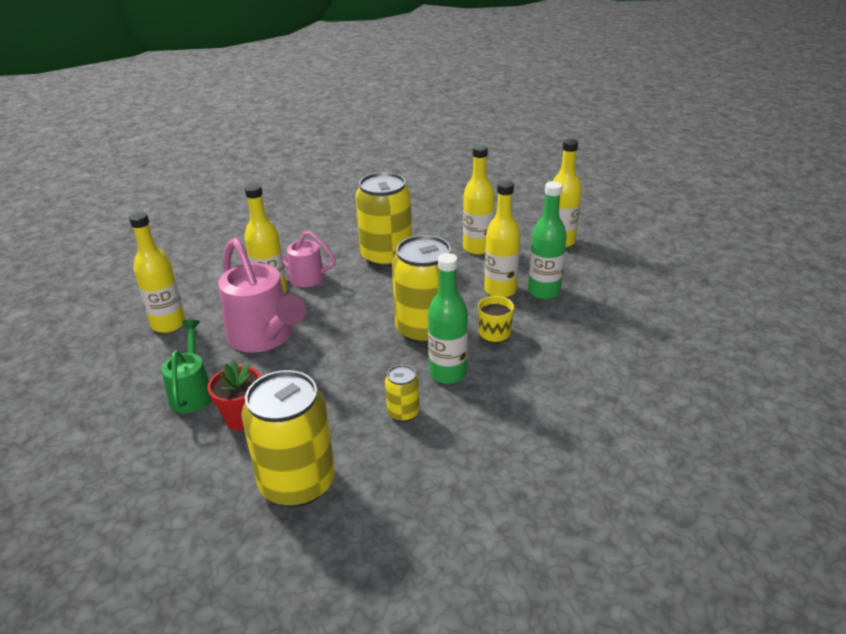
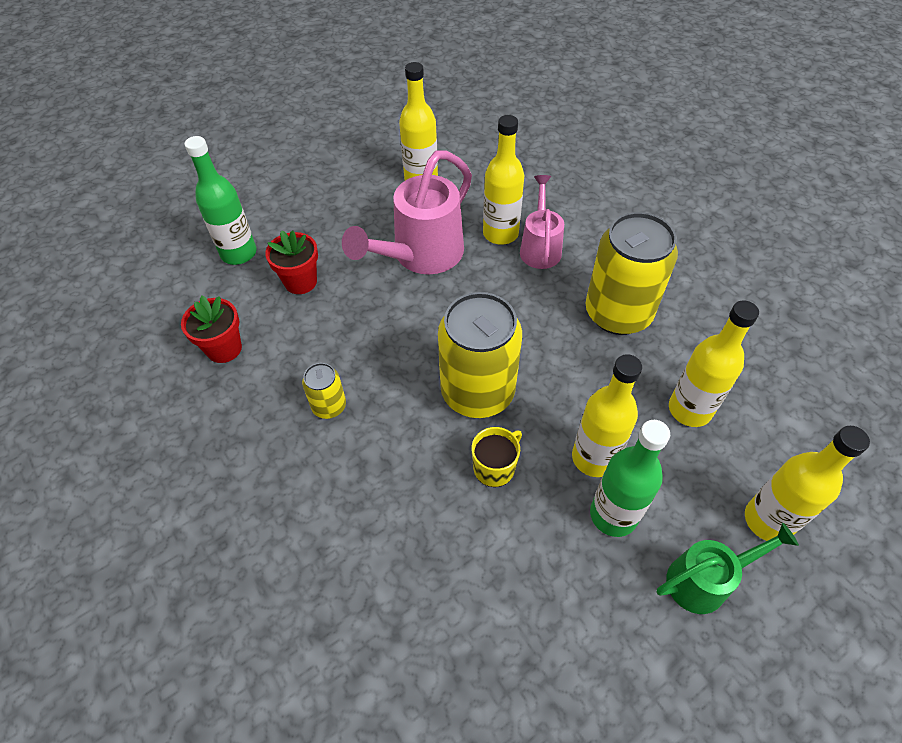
camera: 75 degrees right, 20 degrees up
(192, 392) = (328, 235): green watering can -> green watering can (705, 580)
(297, 483) = (224, 348): yellow can -> red flower pot
(448, 373) = (402, 433): green bottle -> green bottle (239, 253)

